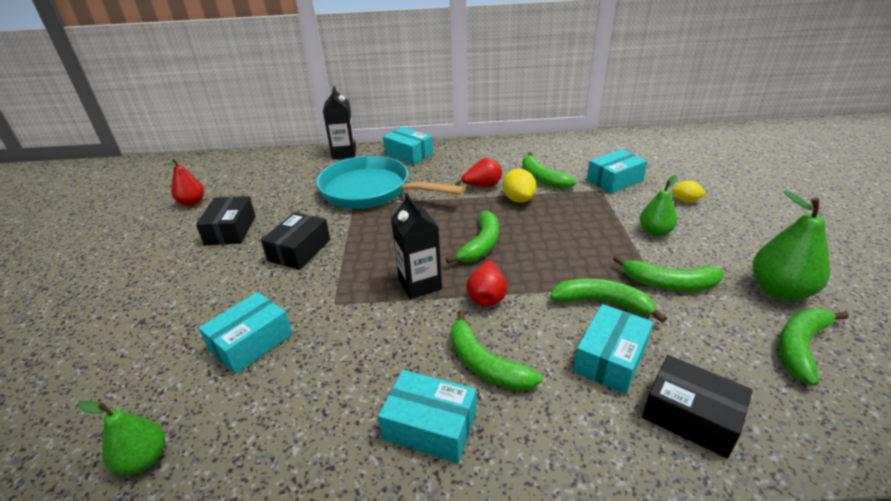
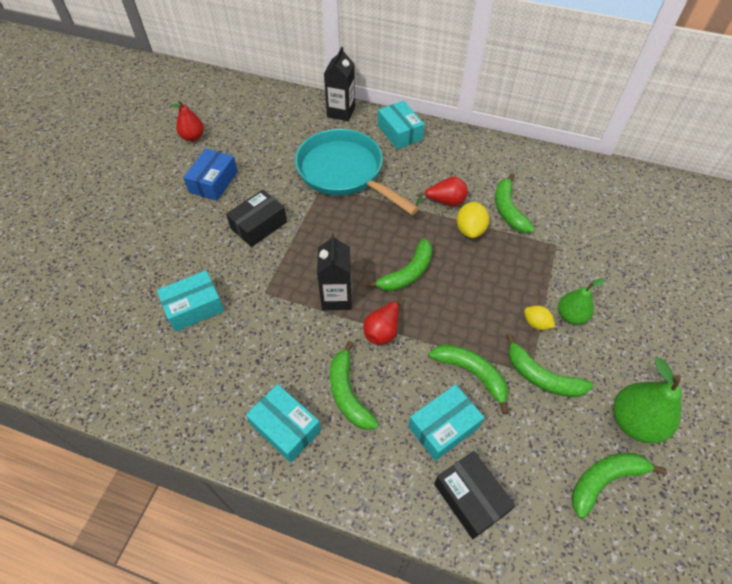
camera: 20 degrees right, 20 degrees up
(144, 459) = (104, 377): green pear -> none
(230, 230) = (213, 182): black box -> blue box
(614, 180) = (578, 237): turquoise box -> none
(685, 201) = (630, 288): yellow lemon -> yellow lemon (536, 323)

